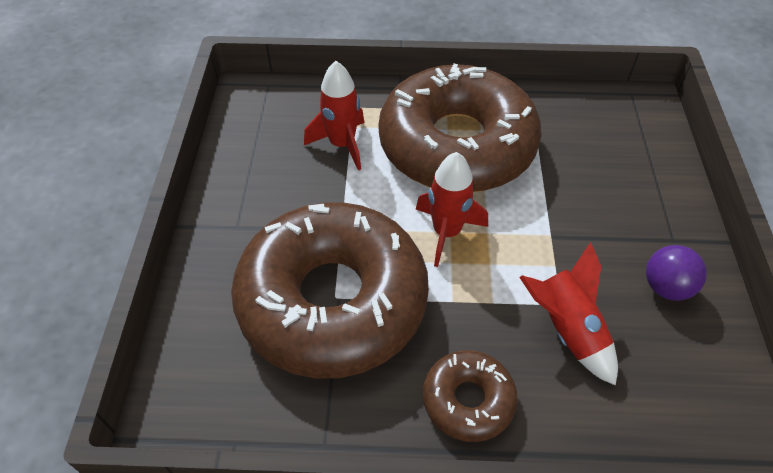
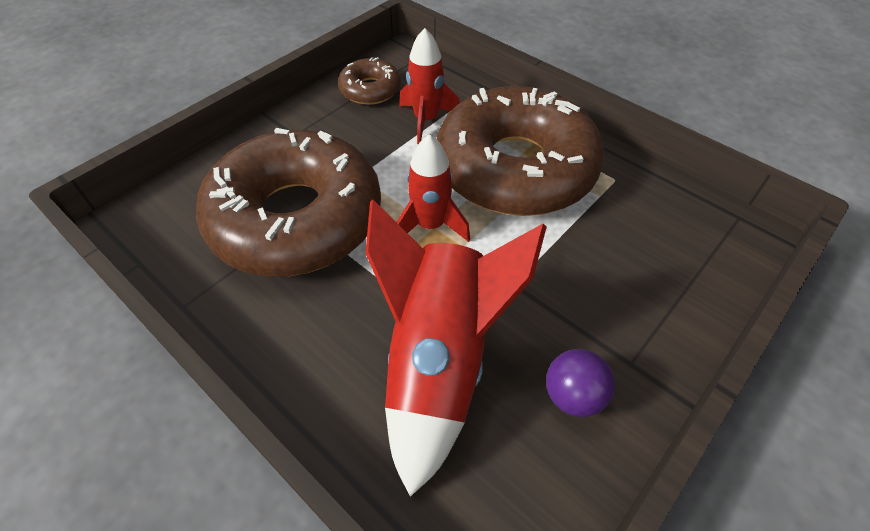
camera: 40 degrees right, 0 degrees up
(468, 400) = (303, 352): brown donut -> brown donut (370, 90)
(566, 329) = (439, 361): red rocket -> red rocket, size x1.74

